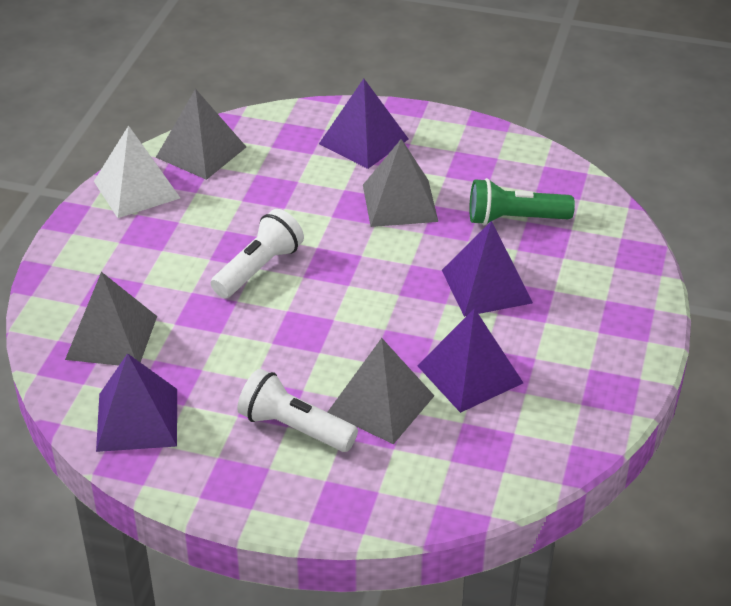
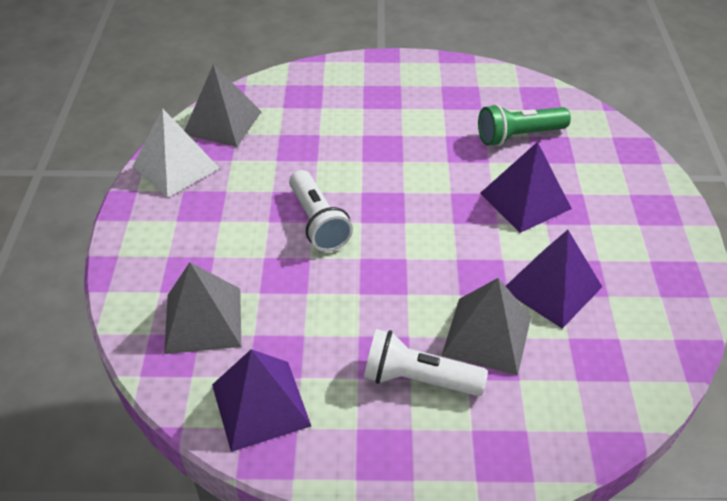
camera: 15 degrees left, 5 degrees up
(259, 269) = (318, 222): white flashlight -> white flashlight turned 135 degrees clockwise
(363, 141) = (361, 90): purple pyramid -> none
(399, 203) = (416, 138): grey pyramid -> none

